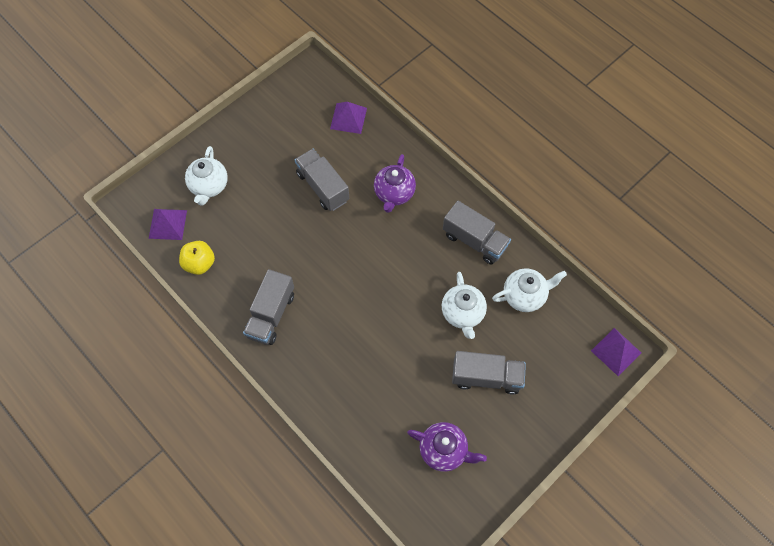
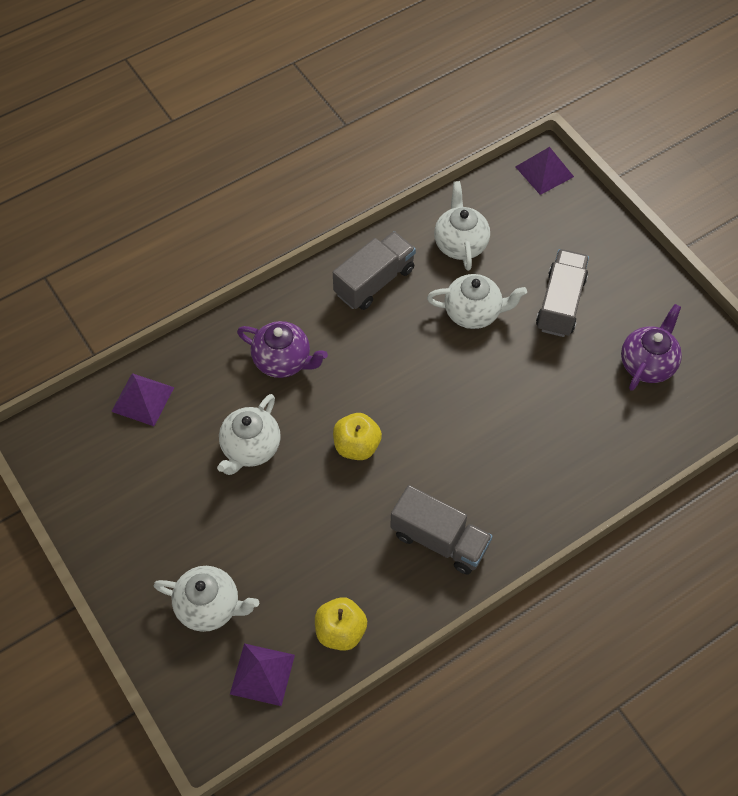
camera: 80 degrees left, 5 degrees down
(323, 187) = (250, 448): grey truck -> white teapot
(335, 251) = (357, 446): none -> yellow apple

